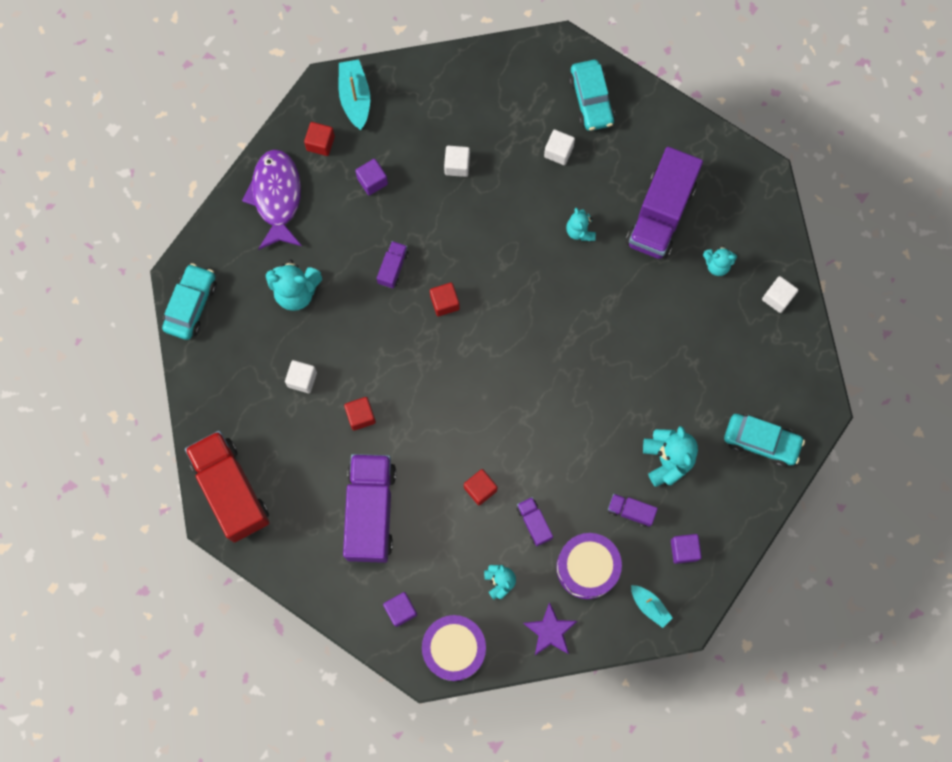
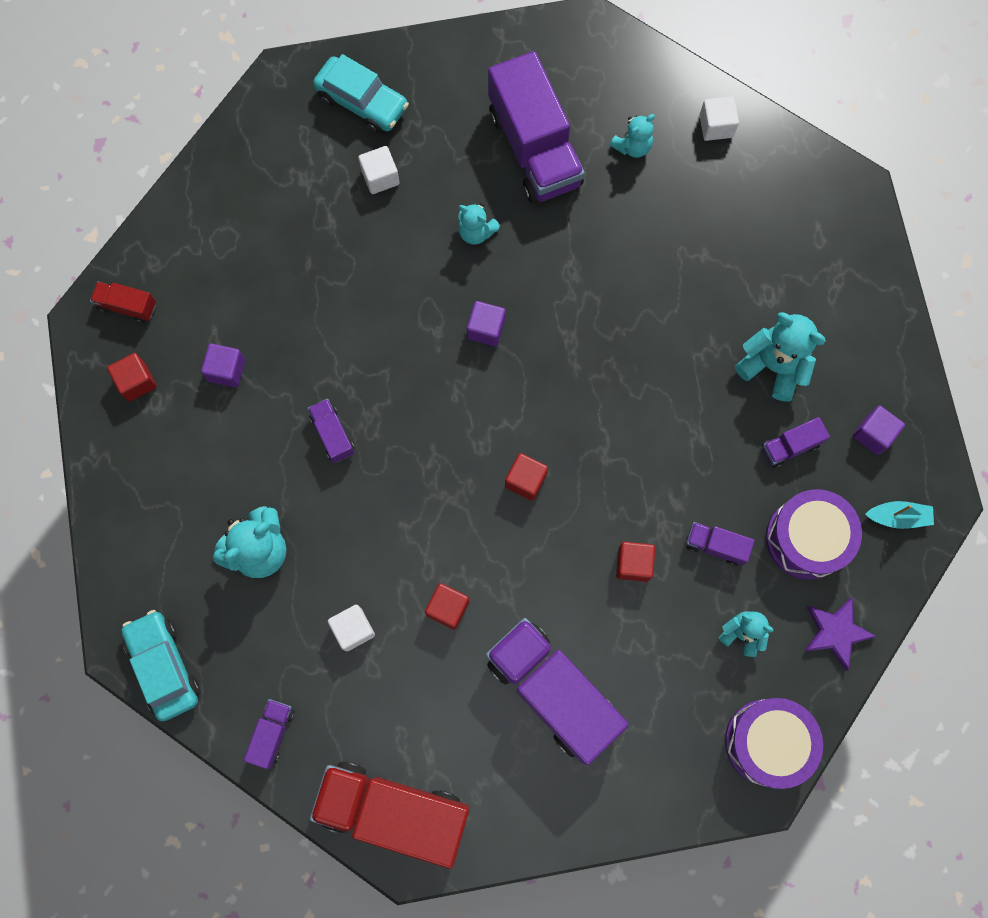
camera: 45 degrees left, 0 degrees up
(210, 392) = (272, 733): none -> purple truck
(276, 197) = (144, 475): purple fish -> none
(355, 98) = (127, 306): turquoise boat -> red truck
(401, 610) = (679, 757): purple cube -> purple cube (486, 329)
(444, 302) = (417, 419): red cube -> red cube (525, 480)
(457, 165) = (295, 278): white cube -> none
(761, 442) = (836, 268): turquoise car -> none

